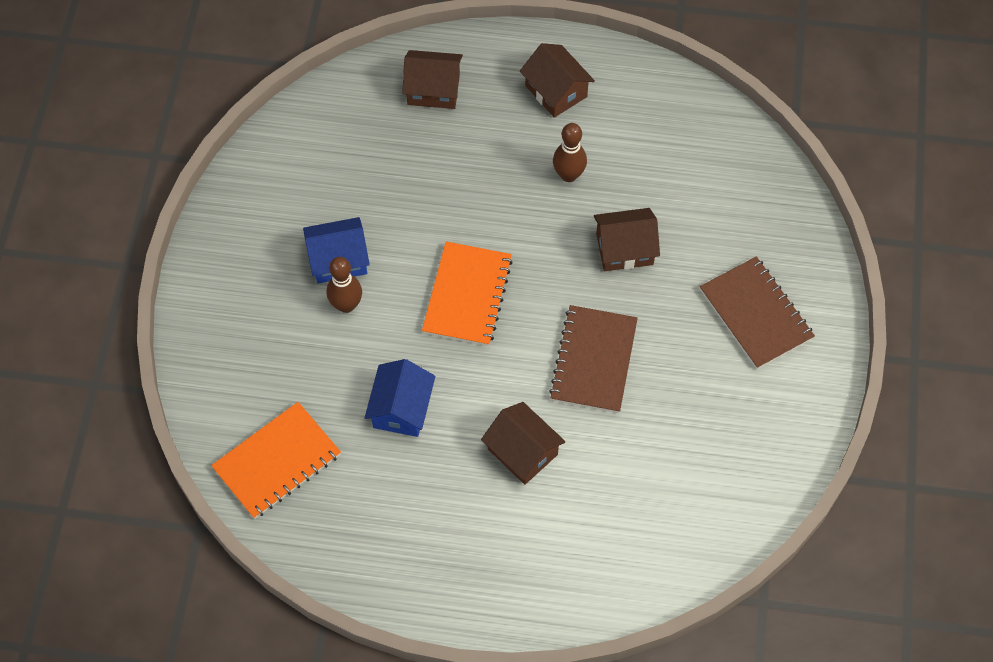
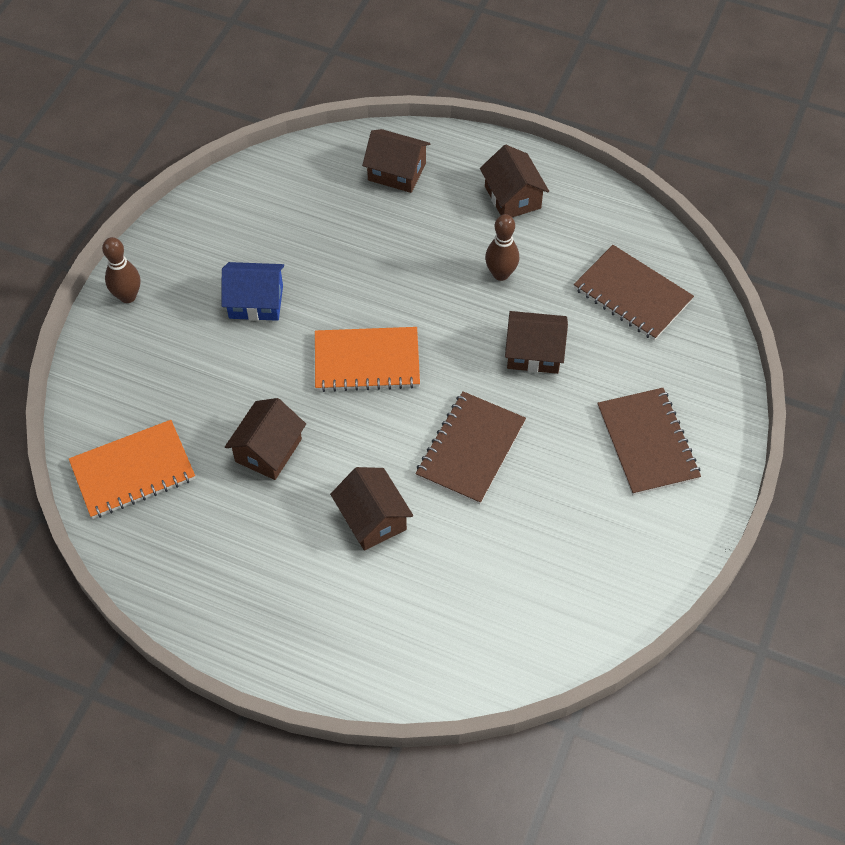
camera: 15 degrees right, 5 degrees down
(346, 305) = (249, 344): brown bowling pin -> brown bowling pin (128, 296)
(401, 408) = (268, 450): blue house -> brown house
(467, 295) = (367, 361): orange notebook -> orange notebook turned 60 degrees clockwise
(700, 167) = (632, 294): none -> brown notebook

